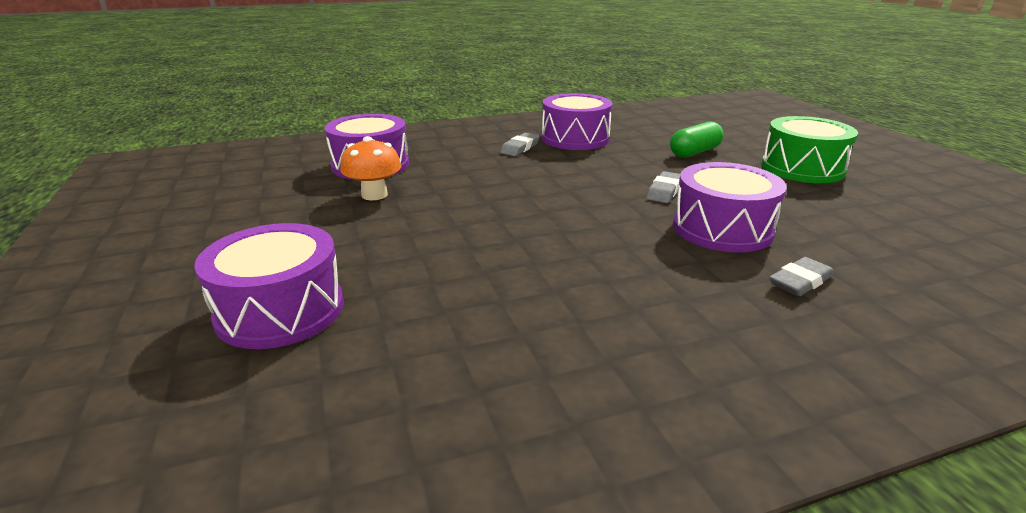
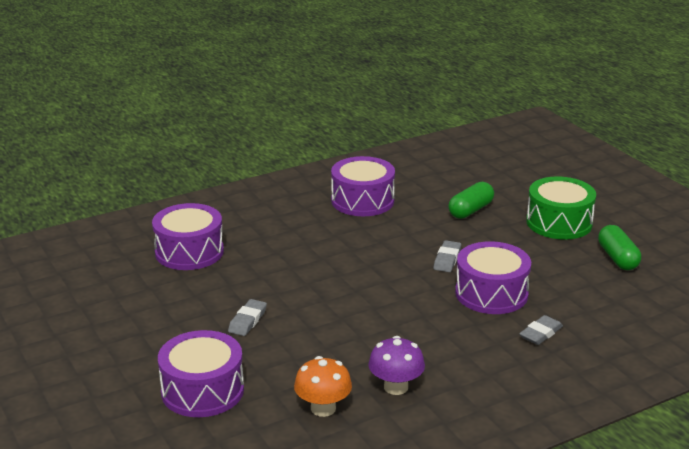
camera: 10 degrees left, 0 degrees up
(374, 195) = (211, 285): orange mushroom -> orange mushroom (323, 408)
(520, 148) = (315, 218): grey eraser -> grey eraser (247, 321)
(569, 335) = (396, 387): none -> purple mushroom
(890, 205) = (617, 258): none -> green capsule

